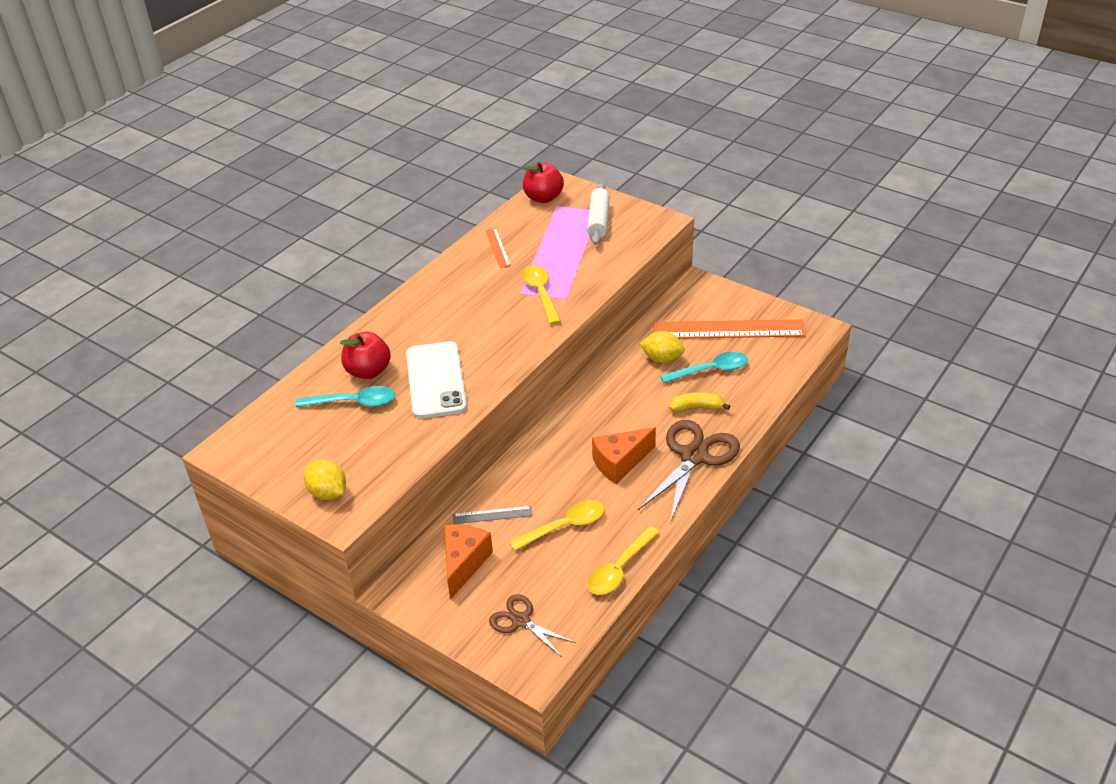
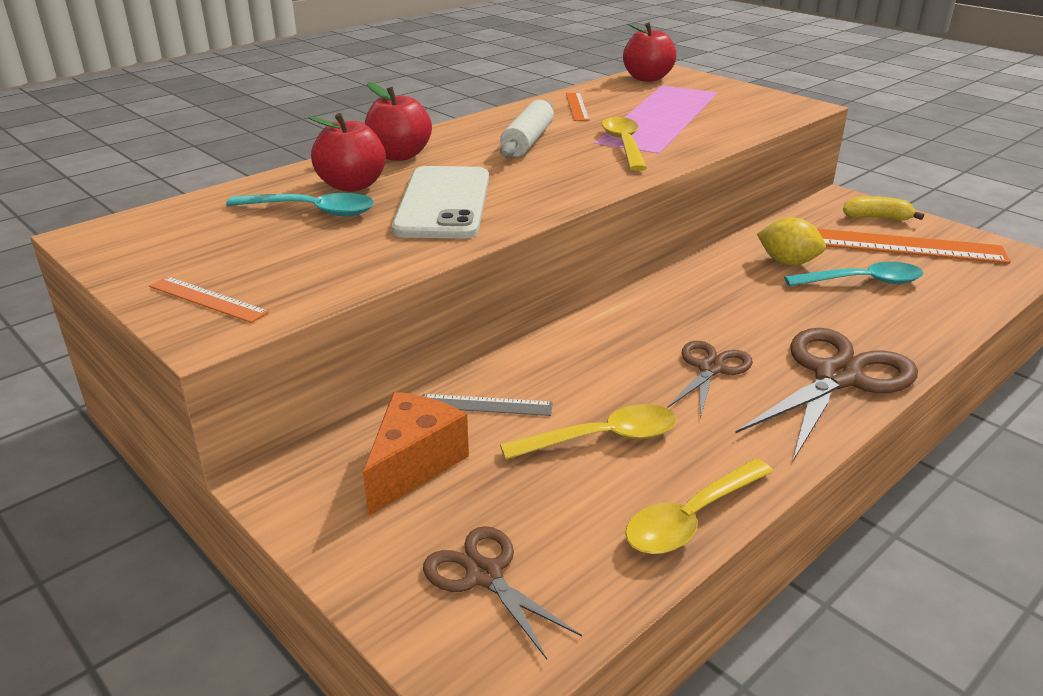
camera: 10 degrees right, 10 degrees down
(328, 493) = (207, 299): yellow lemon -> orange ruler
(387, 331) = (399, 155): none -> red apple
(598, 221) = (716, 99): white rolling pin -> white rolling pin (527, 141)
(620, 463) = (710, 368): orange cheese -> brown scissors
(697, 408) = (841, 320): yellow banana -> yellow banana (877, 218)

